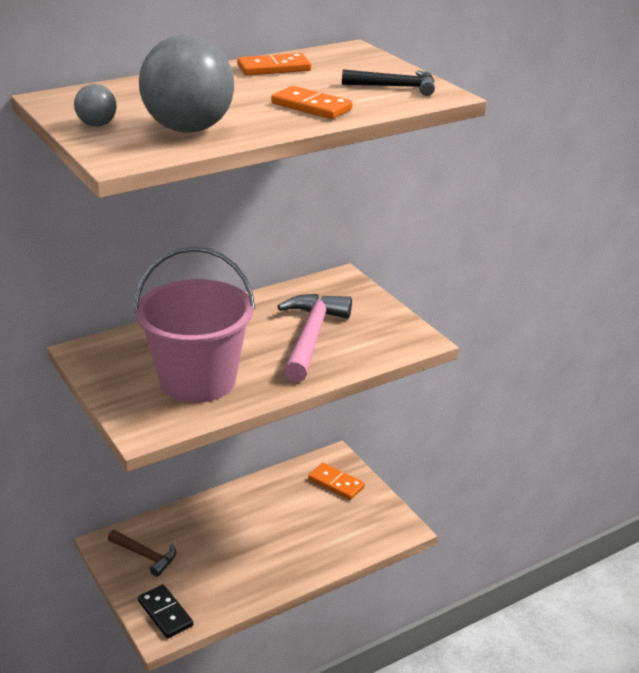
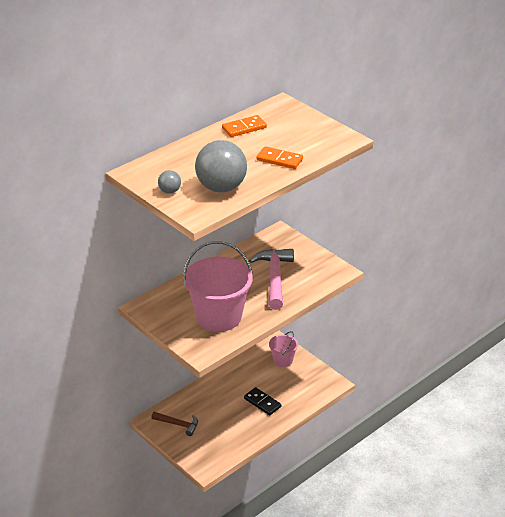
camera: 10 degrees left, 5 degrees up
(165, 613) = (204, 457): black domino -> black domino (262, 403)
(336, 483) = (283, 360): orange domino -> pink bucket
(395, 87) = (320, 136): black hammer -> none

